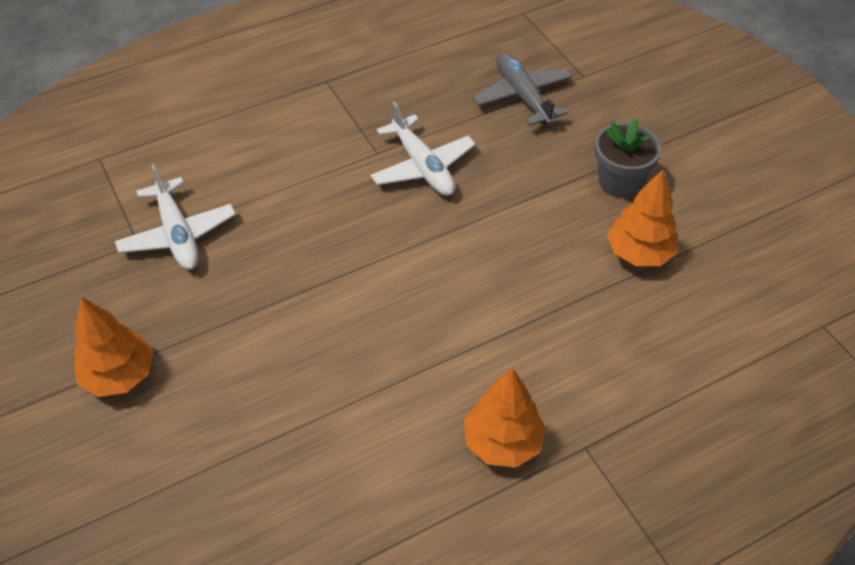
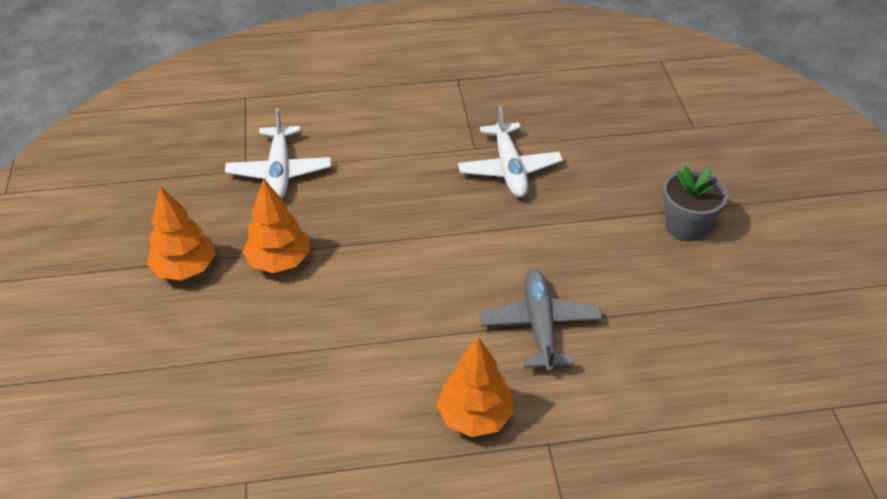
camera: 20 degrees right, 5 degrees down
(522, 96) = (627, 131): grey plane -> grey plane (540, 325)
(639, 253) = (675, 293): orange tree -> orange tree (279, 261)

